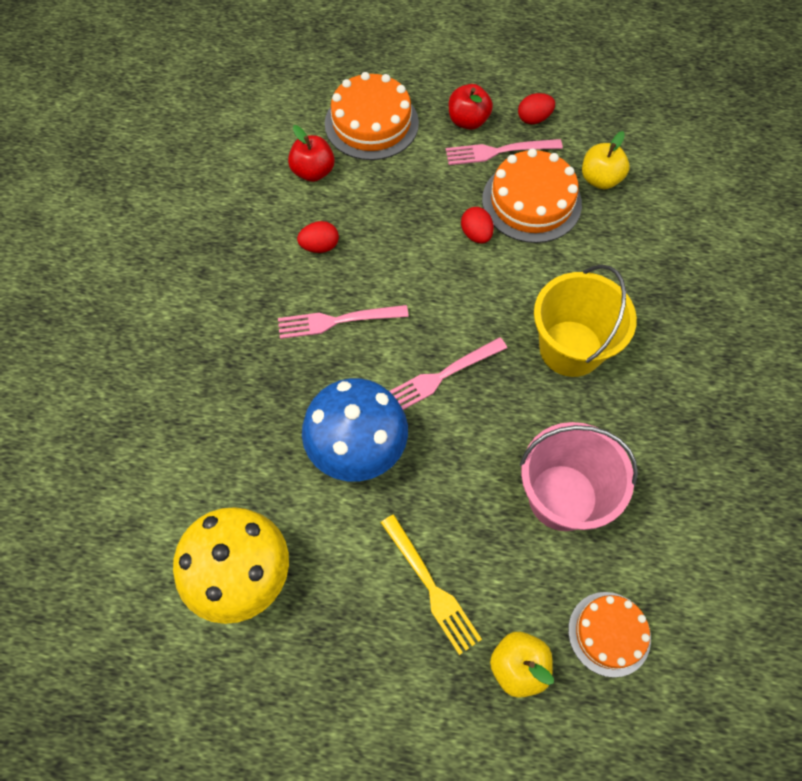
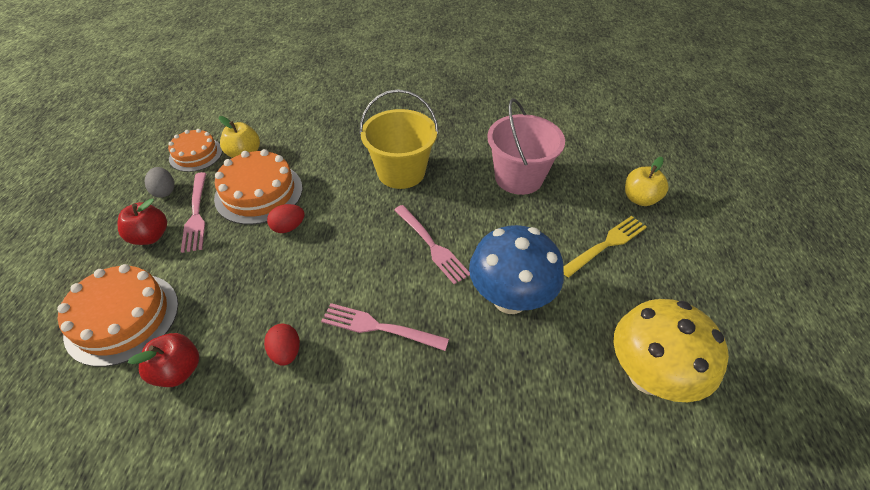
camera: 95 degrees left, 15 degrees down
(337, 321) = (379, 327): pink fork -> pink fork turned 120 degrees clockwise
(534, 119) = (164, 191): red egg -> grey egg
(609, 633) = (601, 159): orange cake -> orange cake (196, 154)

